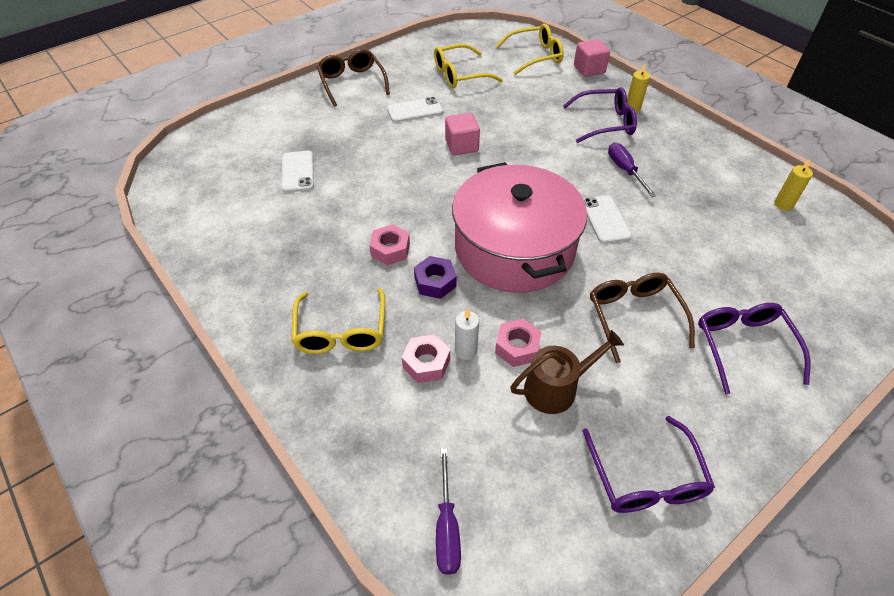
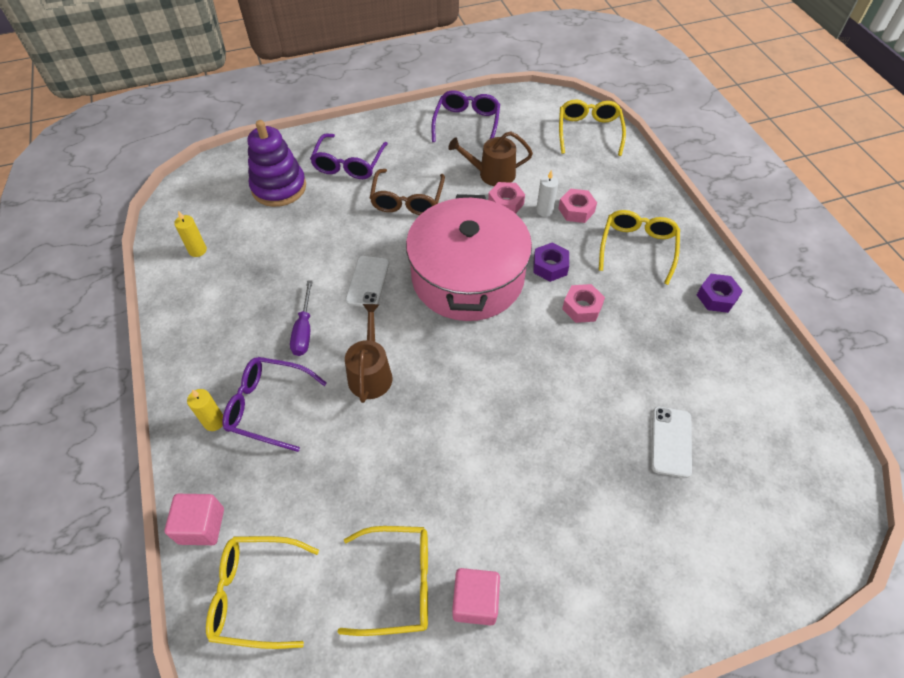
camera: 160 degrees left, 5 degrees up
(249, 297) = (716, 297): none -> purple nut
(352, 83) = (576, 624): brown glasses -> none
(415, 110) = (497, 514): white phone -> none
(447, 527) = (589, 132): purple screwdriver -> yellow glasses
(461, 146) = (461, 423): pink cube -> pink cube (475, 601)
(548, 157) = (370, 373): none -> brown watering can
(787, 289) = (279, 187): none -> purple stacking toy

